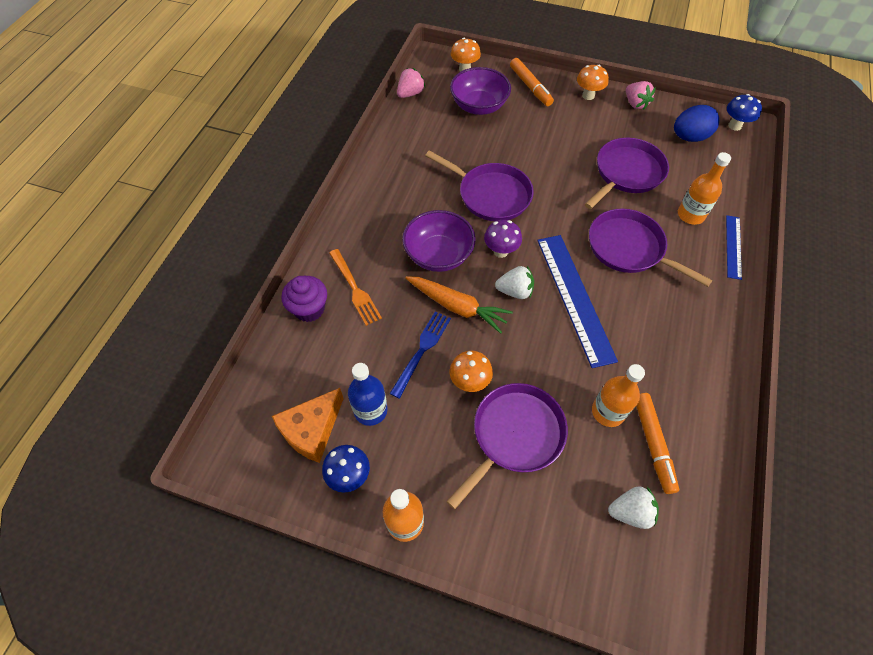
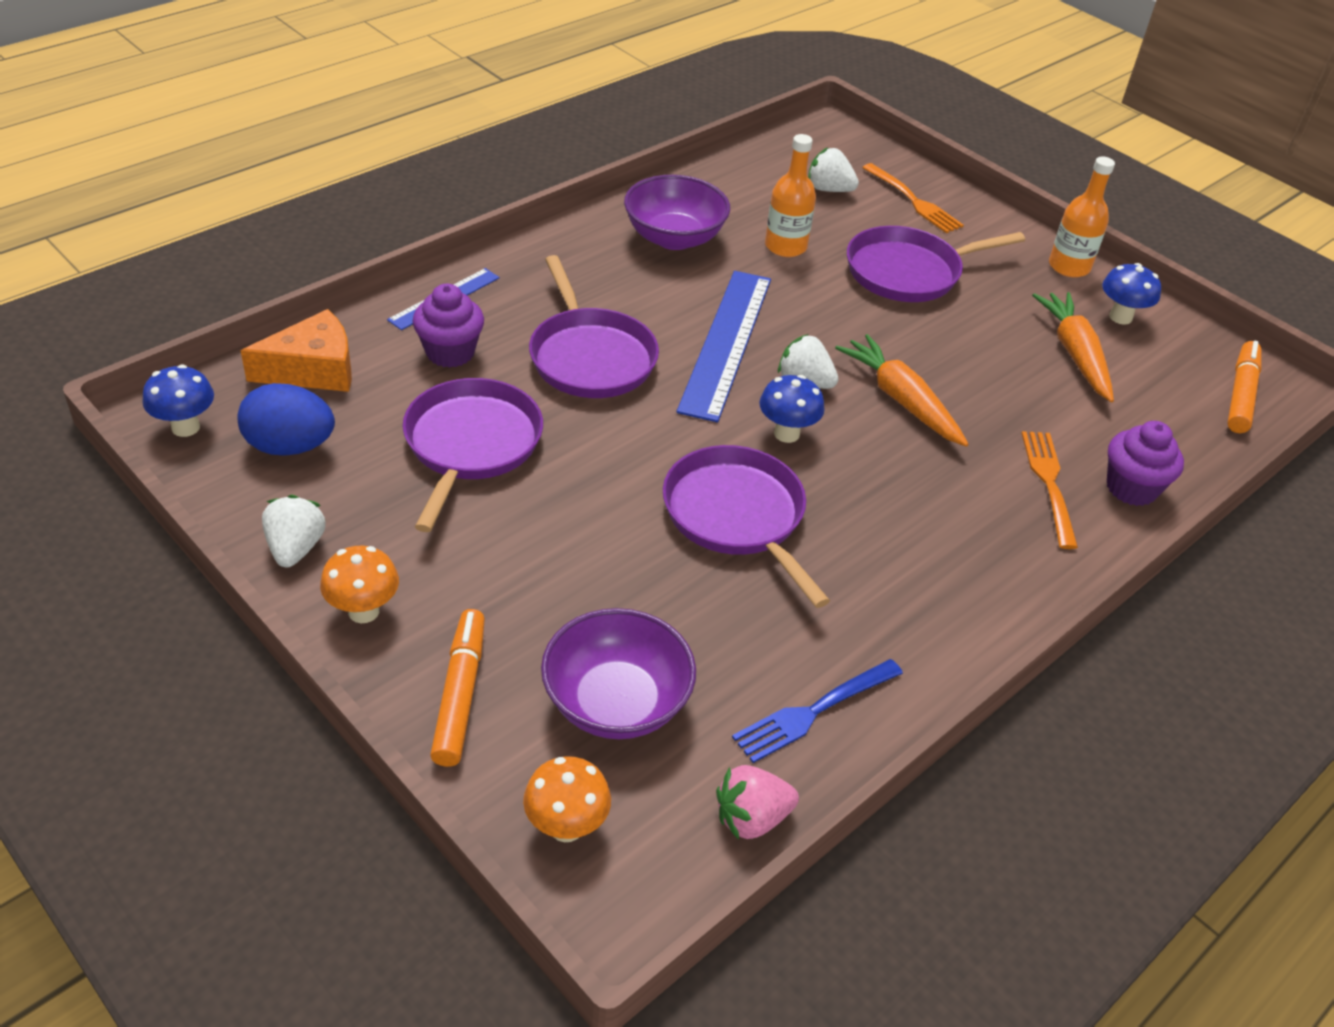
camera: 155 degrees left, 15 degrees down
(312, 430) = (1157, 367): orange cheese -> orange cheese (313, 369)
(370, 410) = (1075, 354): blue bottle -> orange carrot
(422, 350) = (979, 379): blue fork -> blue fork (813, 712)
(438, 255) = (889, 471): purple bowl -> purple bowl (674, 238)
(469, 382) = (933, 328): orange mushroom -> none
(501, 251) = (786, 433): purple mushroom -> blue mushroom
(560, 541) = (914, 201): none -> orange fork
(627, 173) = (471, 444): purple pan -> purple pan turned 120 degrees clockwise
(635, 104) = (295, 548): pink strawberry -> white strawberry
(653, 443) = (760, 212): orange marker -> orange marker (1240, 395)
(690, 215) = (450, 352): orange bottle -> purple cupcake

